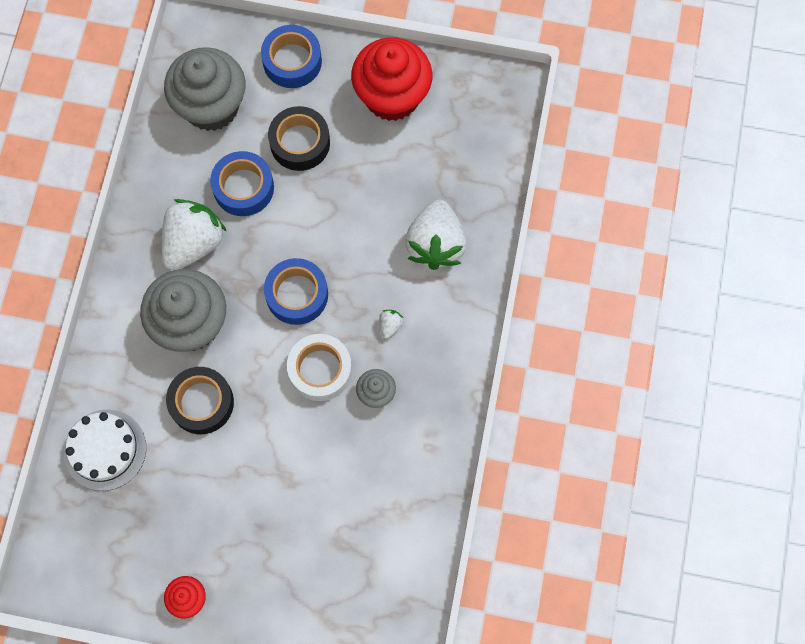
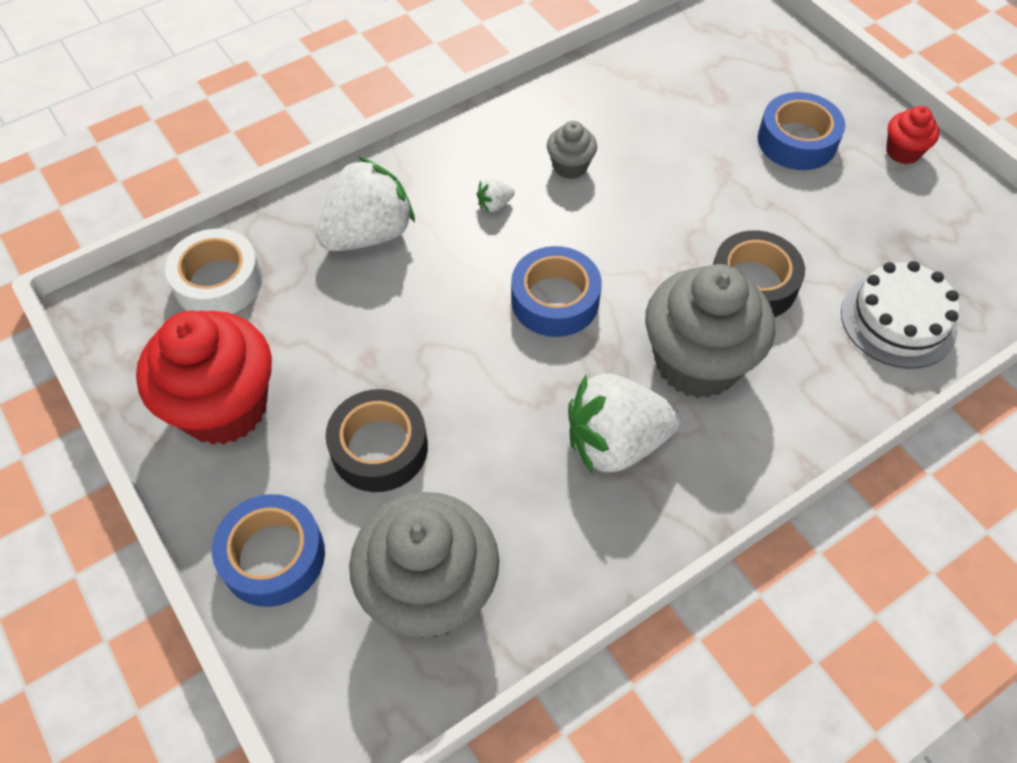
camera: 135 degrees left, 15 degrees down
(243, 187) = (496, 454): blue tape -> blue tape (797, 141)
(320, 370) = (602, 221): white tape -> white tape (218, 282)

